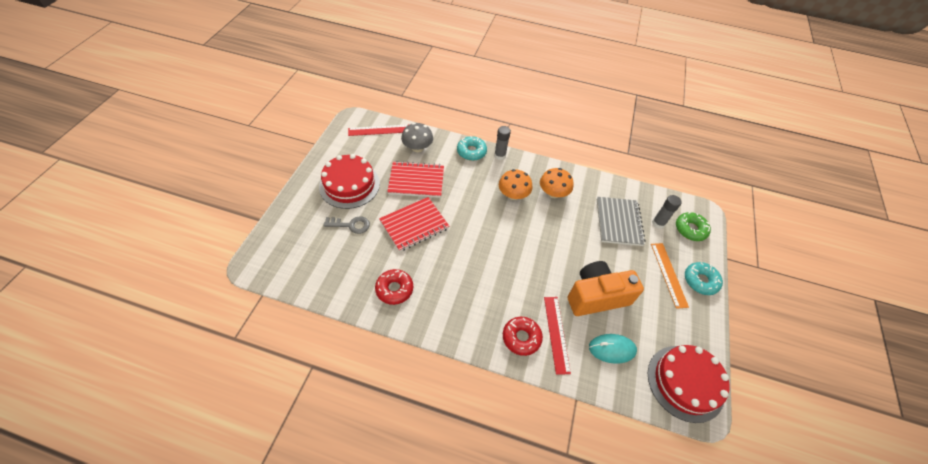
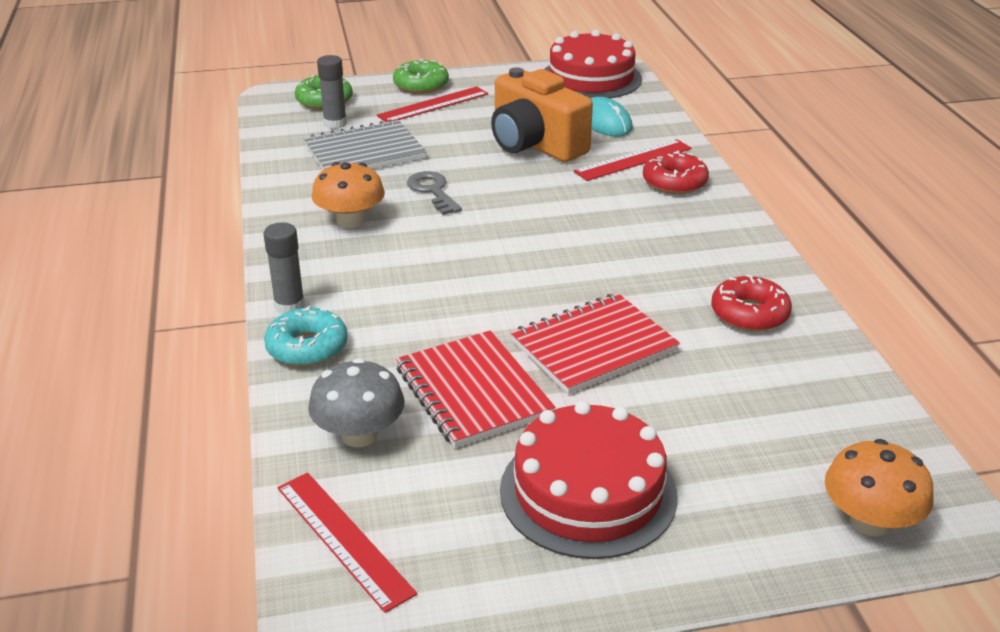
camera: 115 degrees left, 20 degrees down
(351, 225) = (690, 430): grey key -> grey key (432, 191)
(414, 225) = (593, 346): red notebook -> red notebook turned 60 degrees counterclockwise
(513, 195) = (395, 259): orange mushroom -> orange mushroom (870, 521)
(668, 274) = (433, 105): orange ruler -> red ruler
(700, 281) = (421, 85): turquoise donut -> green donut

